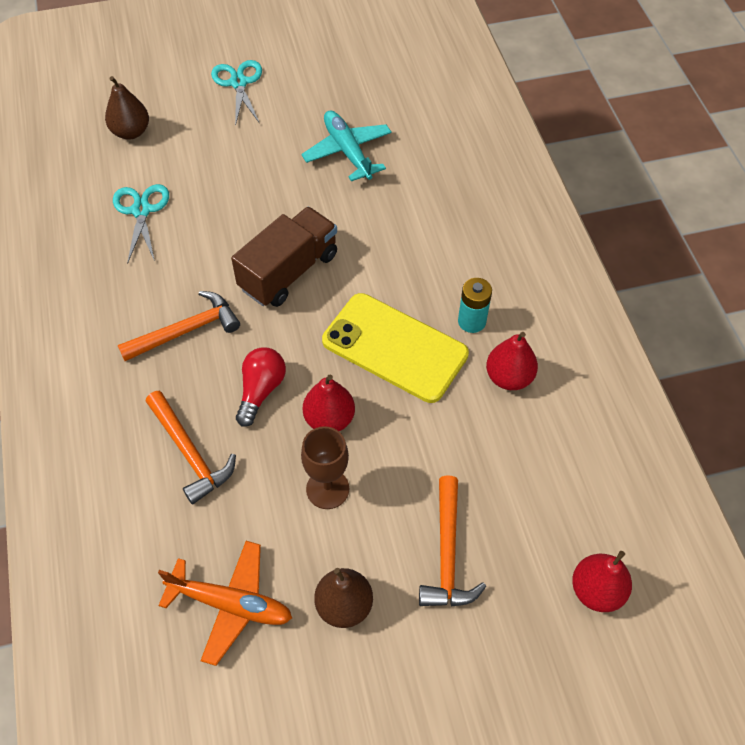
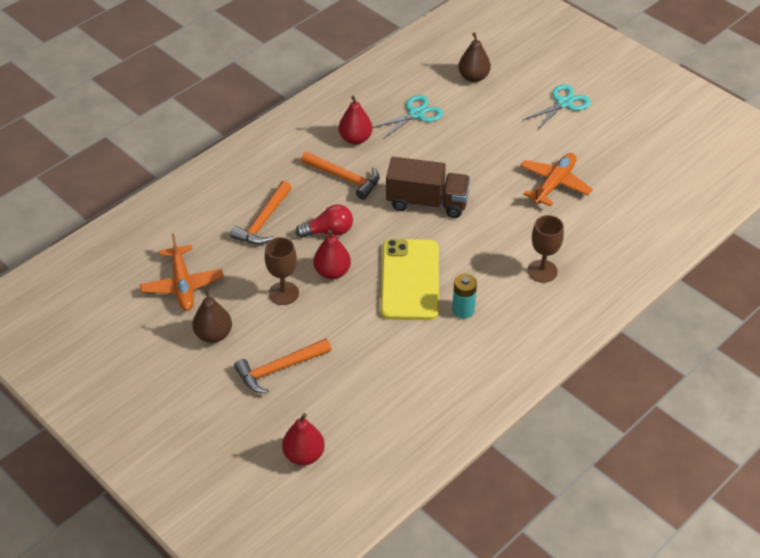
camera: 60 degrees right, 10 degrees down
(347, 151) = (554, 184): turquoise plane -> orange plane
(462, 225) = (542, 271): none -> brown goblet
(509, 377) = (433, 348): red pear -> red pear (355, 139)

